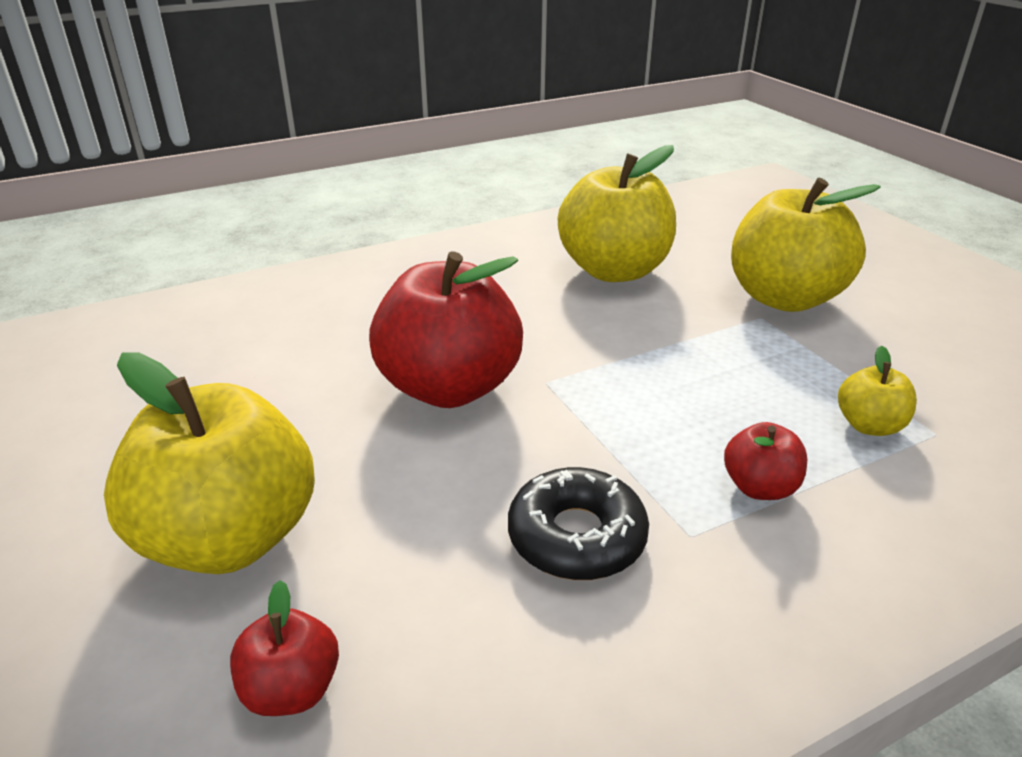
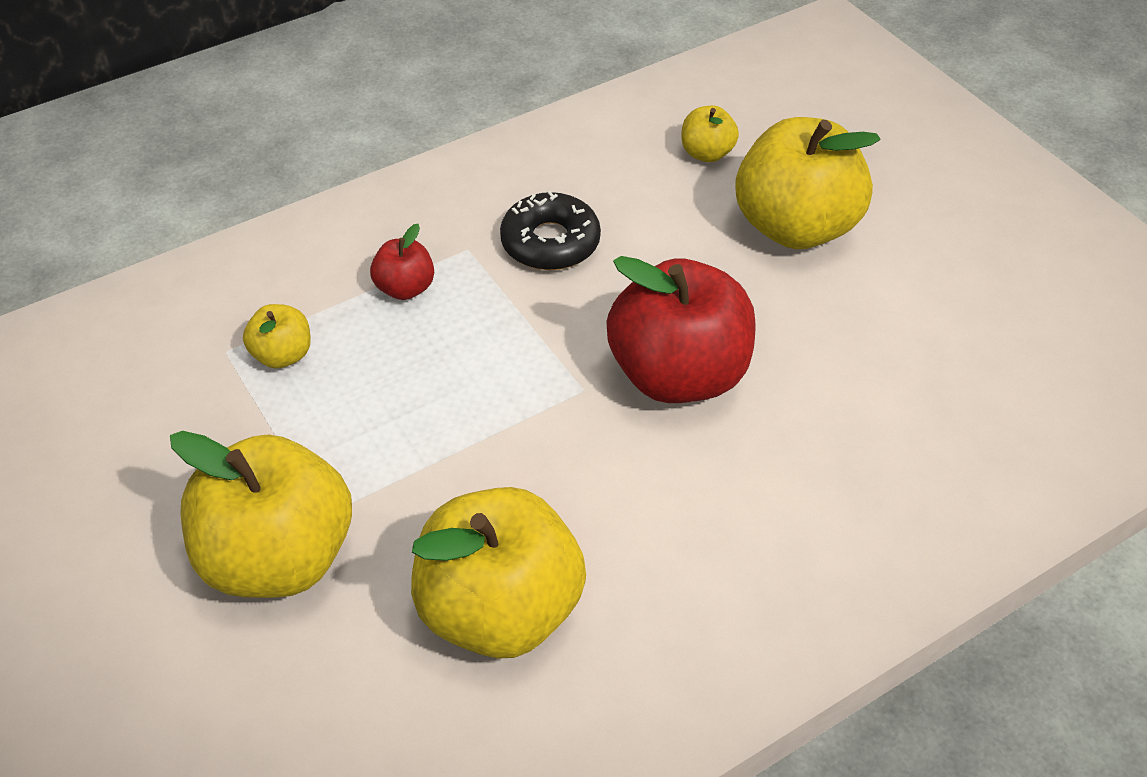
camera: 175 degrees right, 15 degrees up
(292, 689) = (707, 153): red apple -> yellow apple

